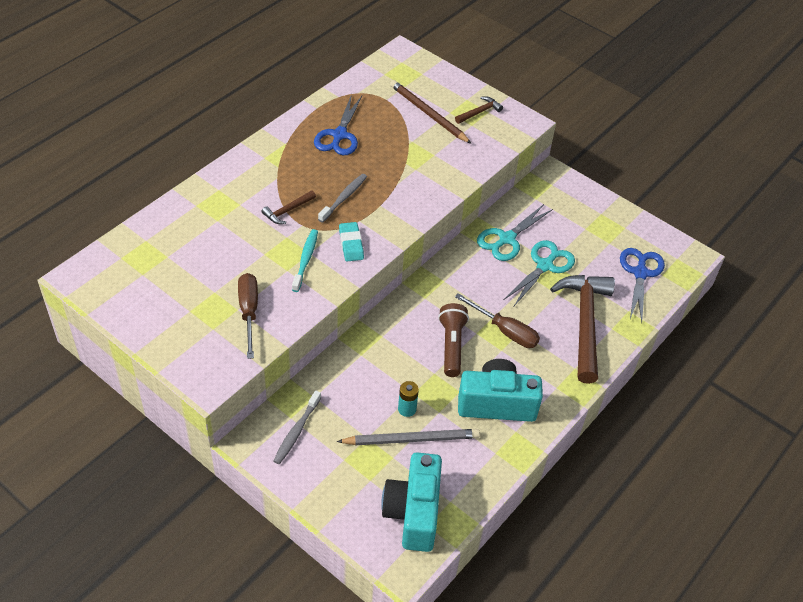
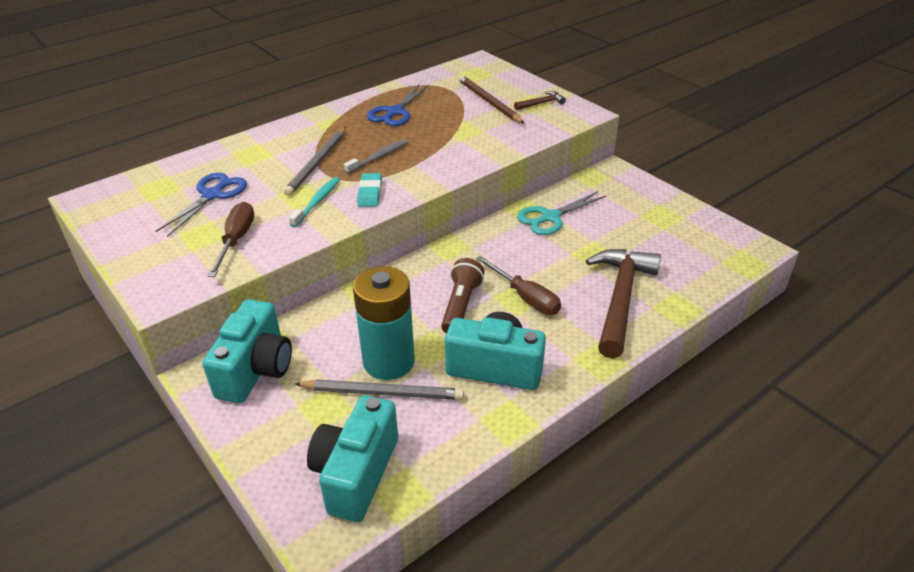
camera: 15 degrees right, 10 degrees down
(287, 211) = (317, 163): brown hammer -> grey pencil
(296, 431) = (256, 370): grey toothbrush -> turquoise camera
(407, 409) = (389, 361): turquoise battery -> turquoise battery, size x2.40
(545, 266) = (586, 243): turquoise scissors -> none
(640, 273) = (695, 258): blue scissors -> blue scissors (212, 195)

